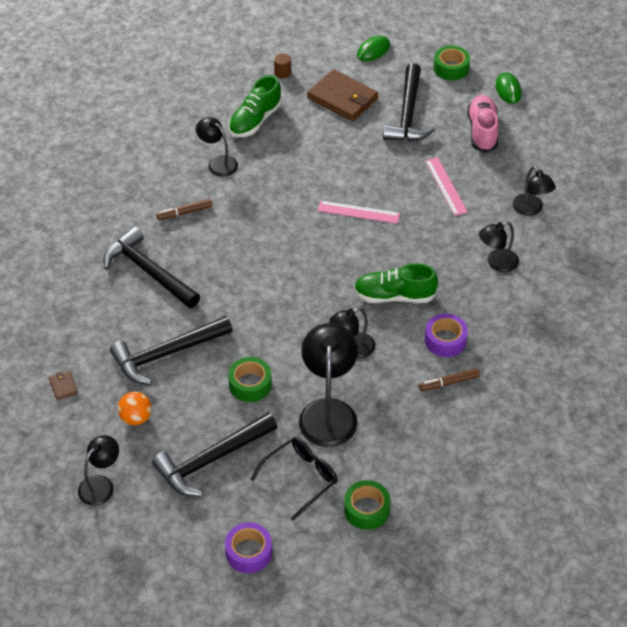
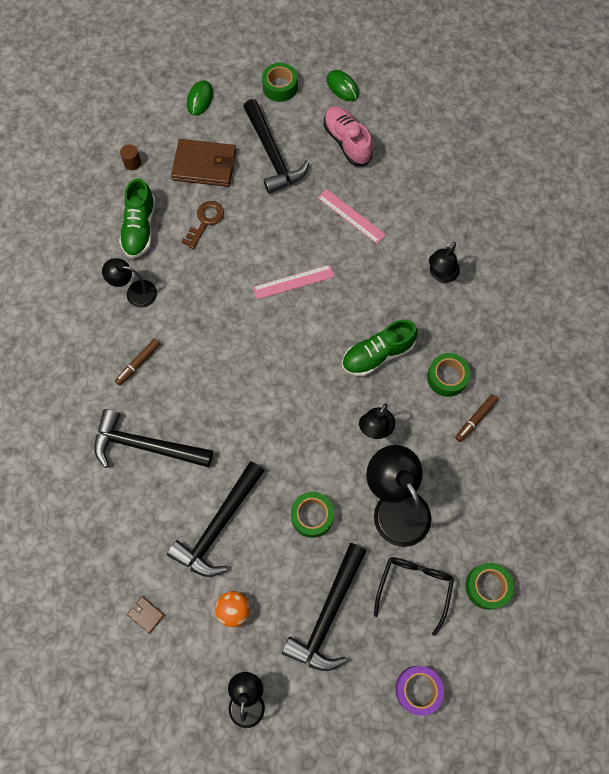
camera: 30 degrees left, 20 degrees up
(314, 138) = (205, 221): none -> brown key
(445, 340) = (447, 377): purple tape -> green tape
(531, 209) = (435, 204): black lamp -> none

